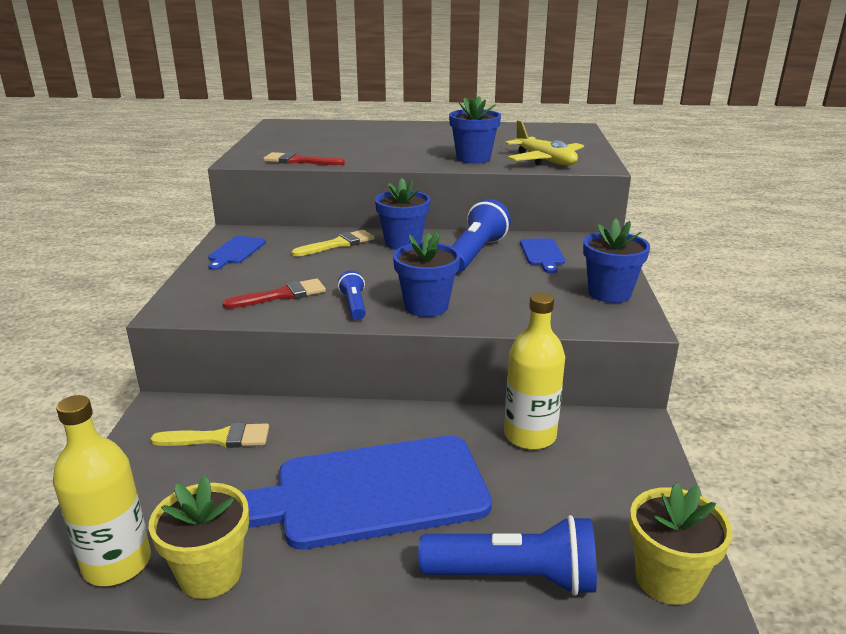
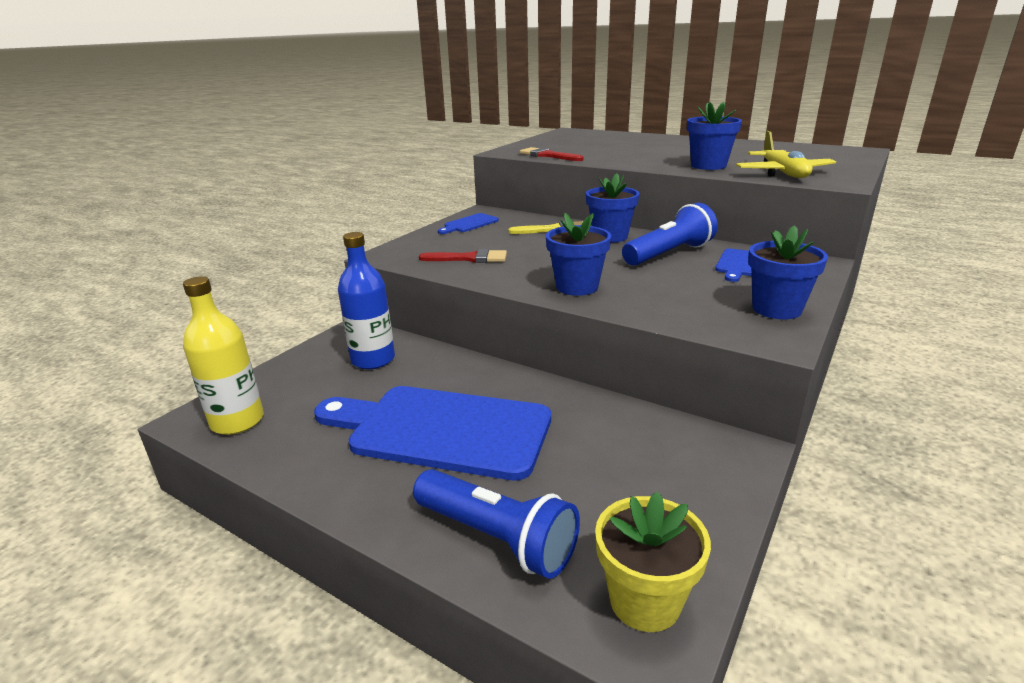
camera: 30 degrees right, 0 degrees up
(210, 574) = (283, 449): yellow flower pot -> none
(219, 438) = (373, 360): yellow brush -> blue bottle
(354, 305) = (517, 275): blue flashlight -> none
(530, 435) = (621, 427): yellow bottle -> none

